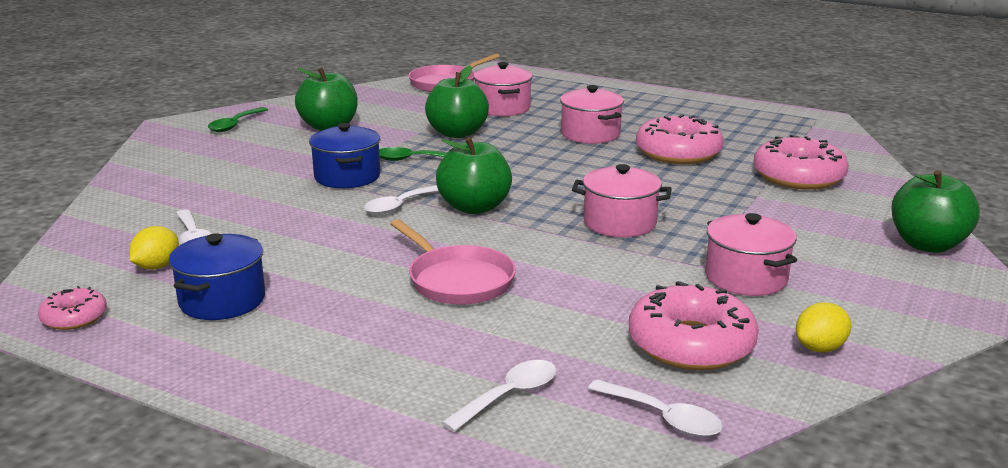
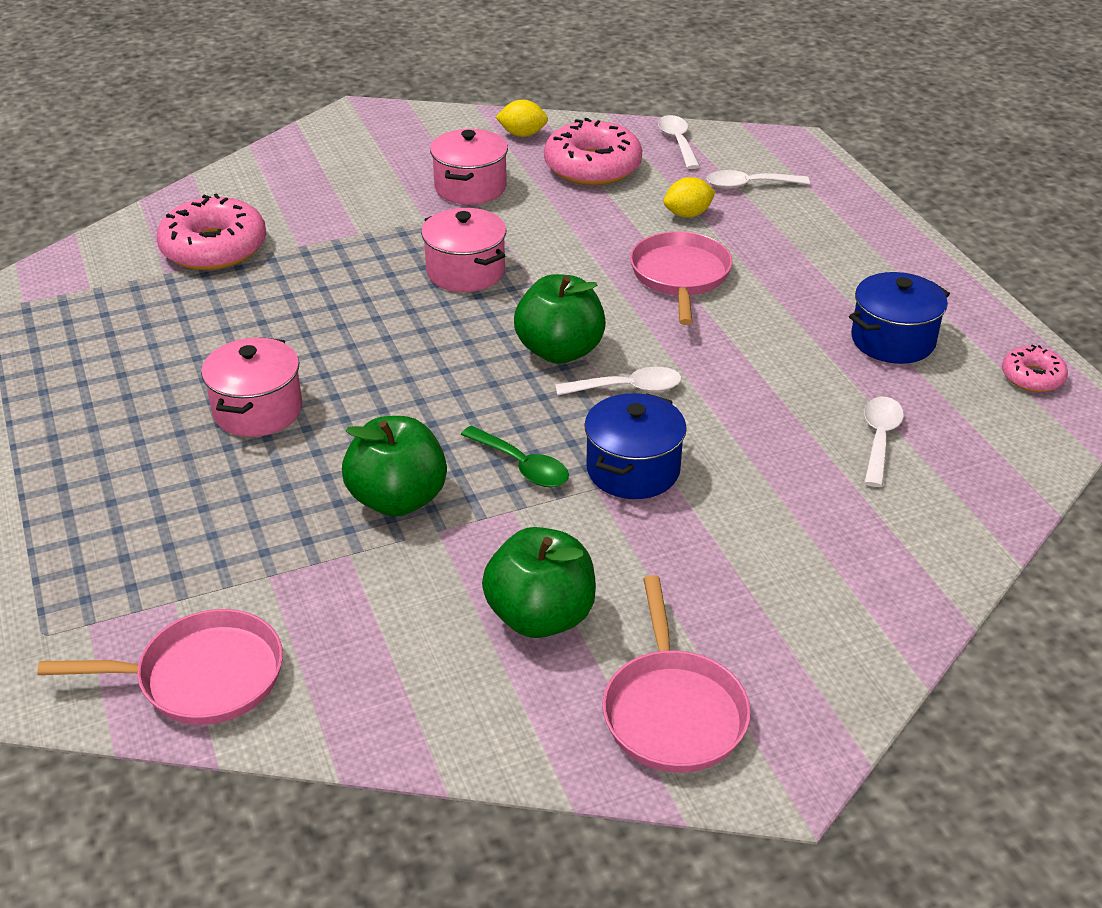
camera: 140 degrees left, 15 degrees up
(157, 266) = (935, 410): yellow lemon -> yellow lemon (688, 214)
(235, 125) = (673, 711): green spoon -> pink pan
(503, 108) = (250, 534): pink pot -> none
(678, 153) = (238, 331): pink donut -> none
(927, 245) = (294, 154): green apple -> none

